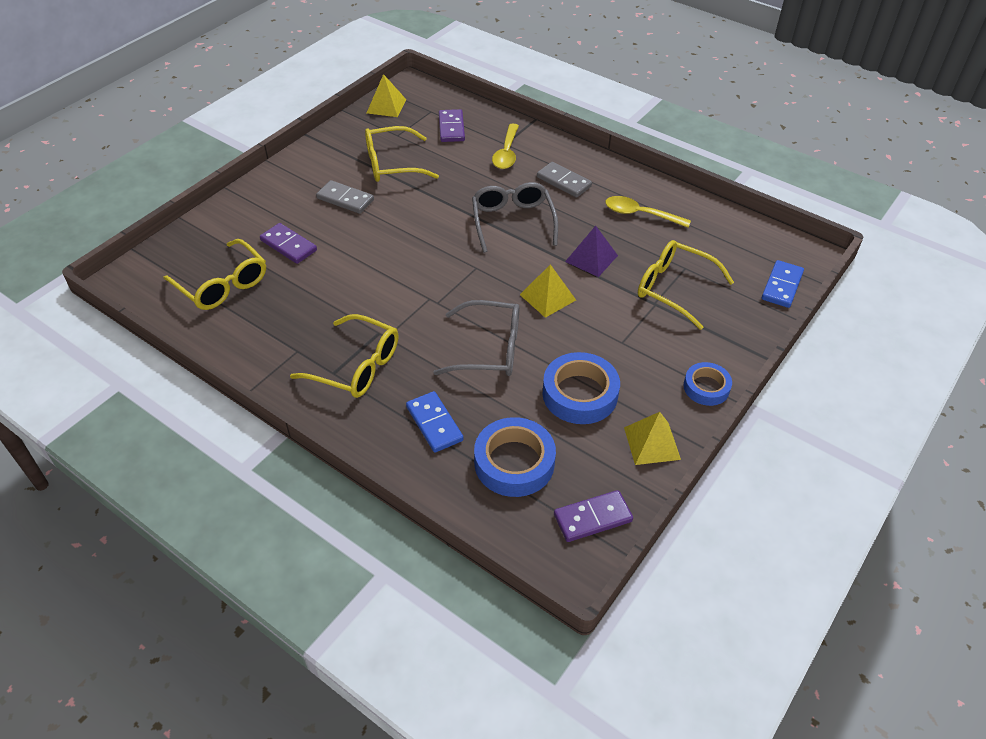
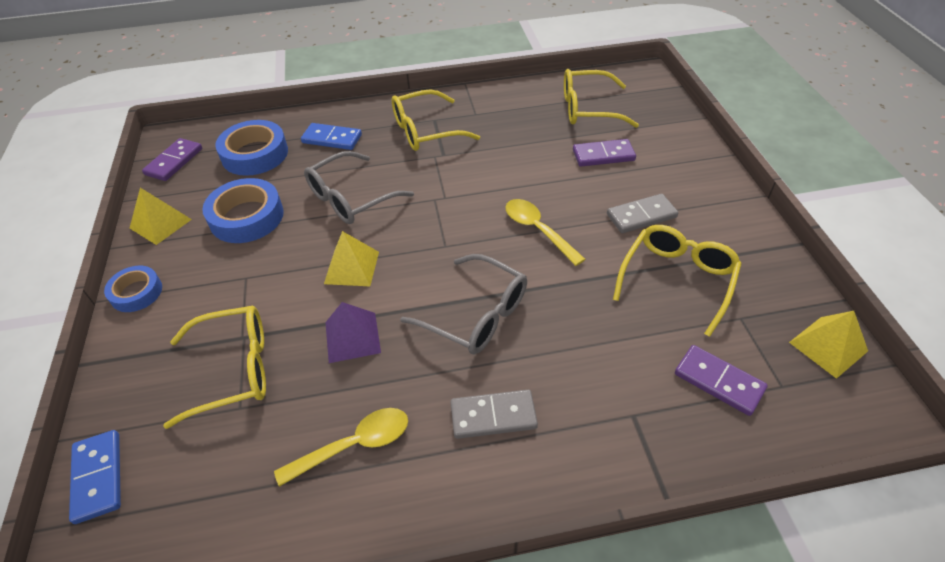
camera: 135 degrees right, 0 degrees up
(506, 153) = (609, 401): yellow spoon -> yellow spoon (538, 230)

